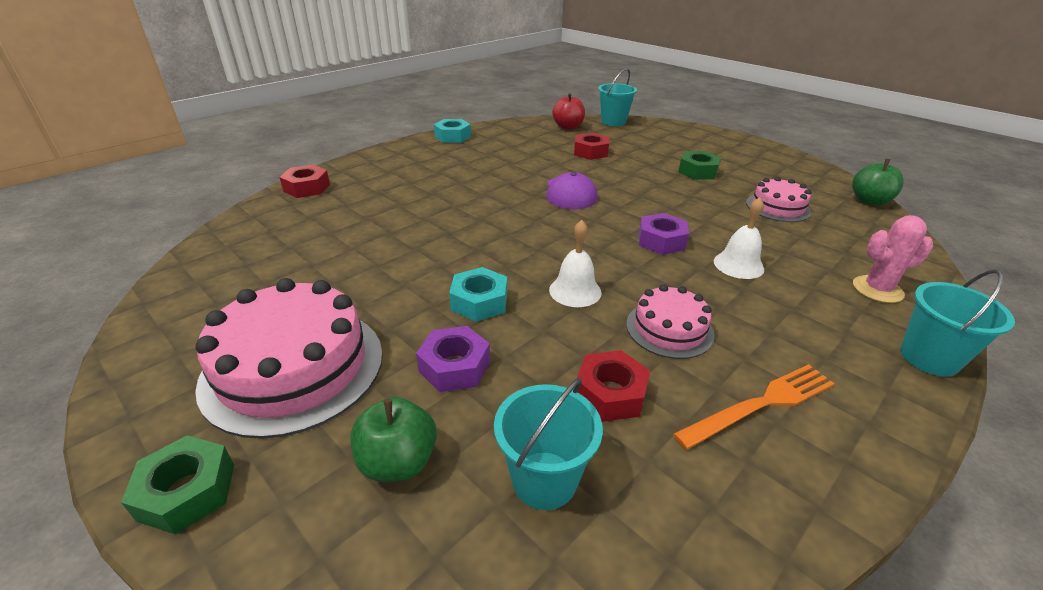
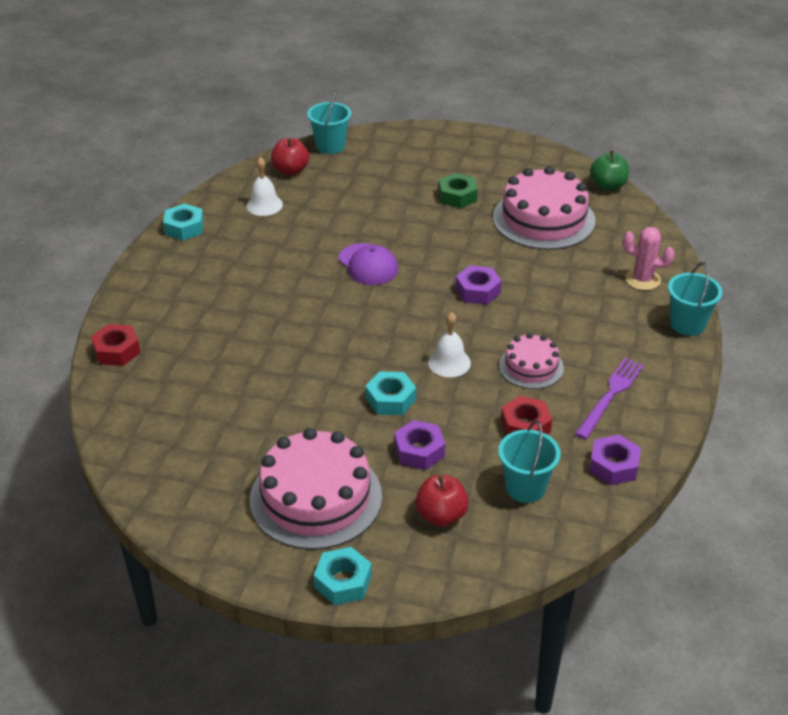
camera: 30 degrees left, 5 degrees up
(187, 491) = (343, 582): green nut -> turquoise nut
(398, 462) = (441, 515): green apple -> red apple
(590, 152) = (343, 202): red nut -> none
(707, 513) = (613, 466): none -> purple nut
(738, 265) = (545, 293): white bell -> white bell (264, 205)
(760, 404) = (610, 395): orange fork -> purple fork
(777, 207) = (543, 219): pink cake -> pink cake, size x1.83
(877, 289) = (642, 280): pink cactus -> pink cactus turned 60 degrees clockwise

